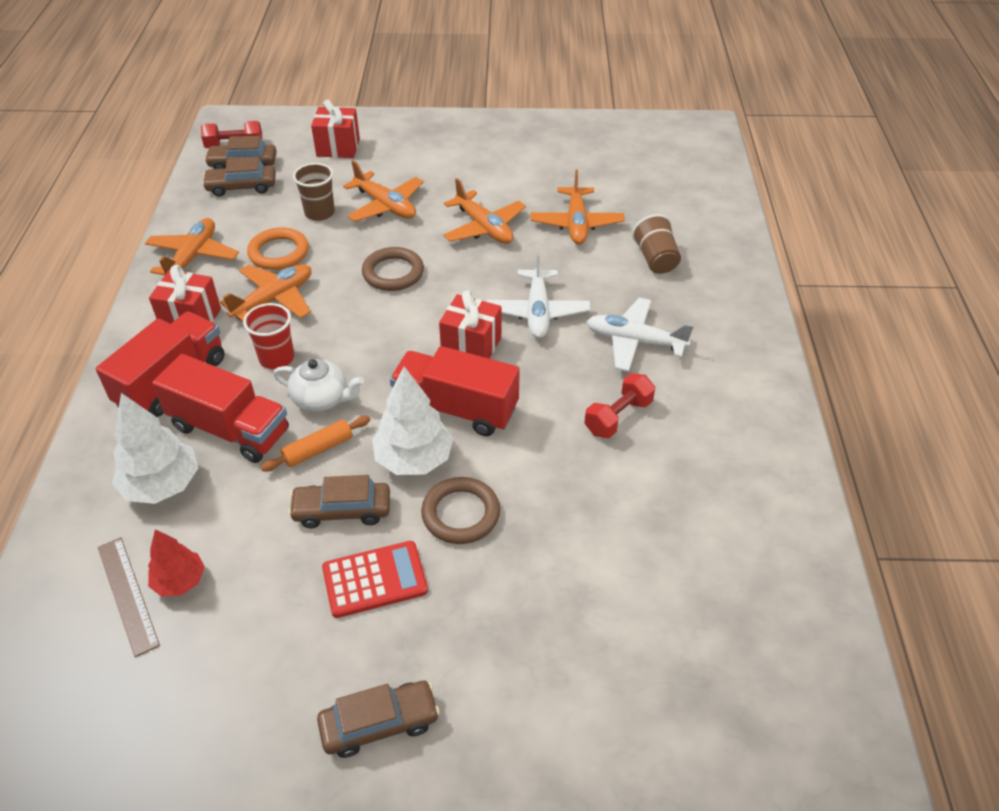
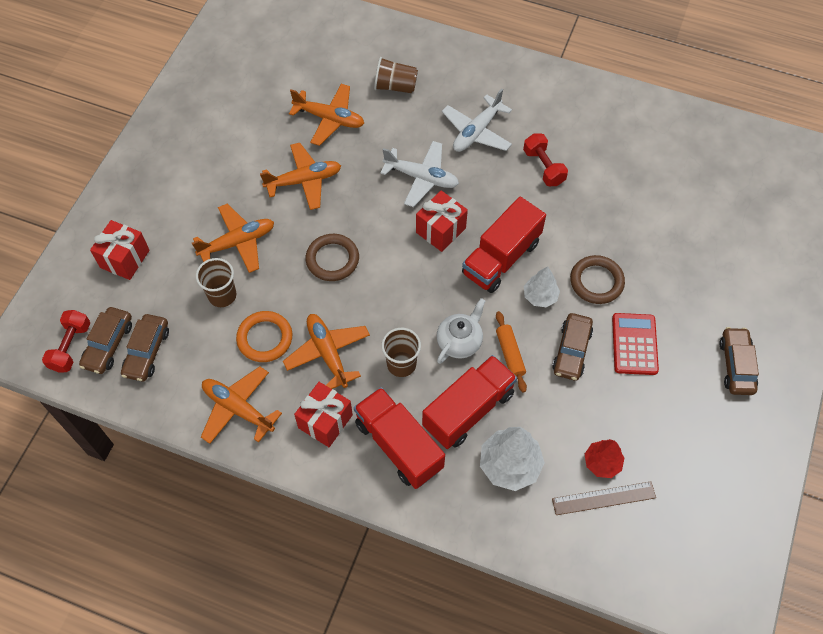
camera: 70 degrees left, 15 degrees up
(276, 358) = (401, 364): red cup -> brown cup
(414, 459) = (540, 296): white tree -> white tree, size x0.62

